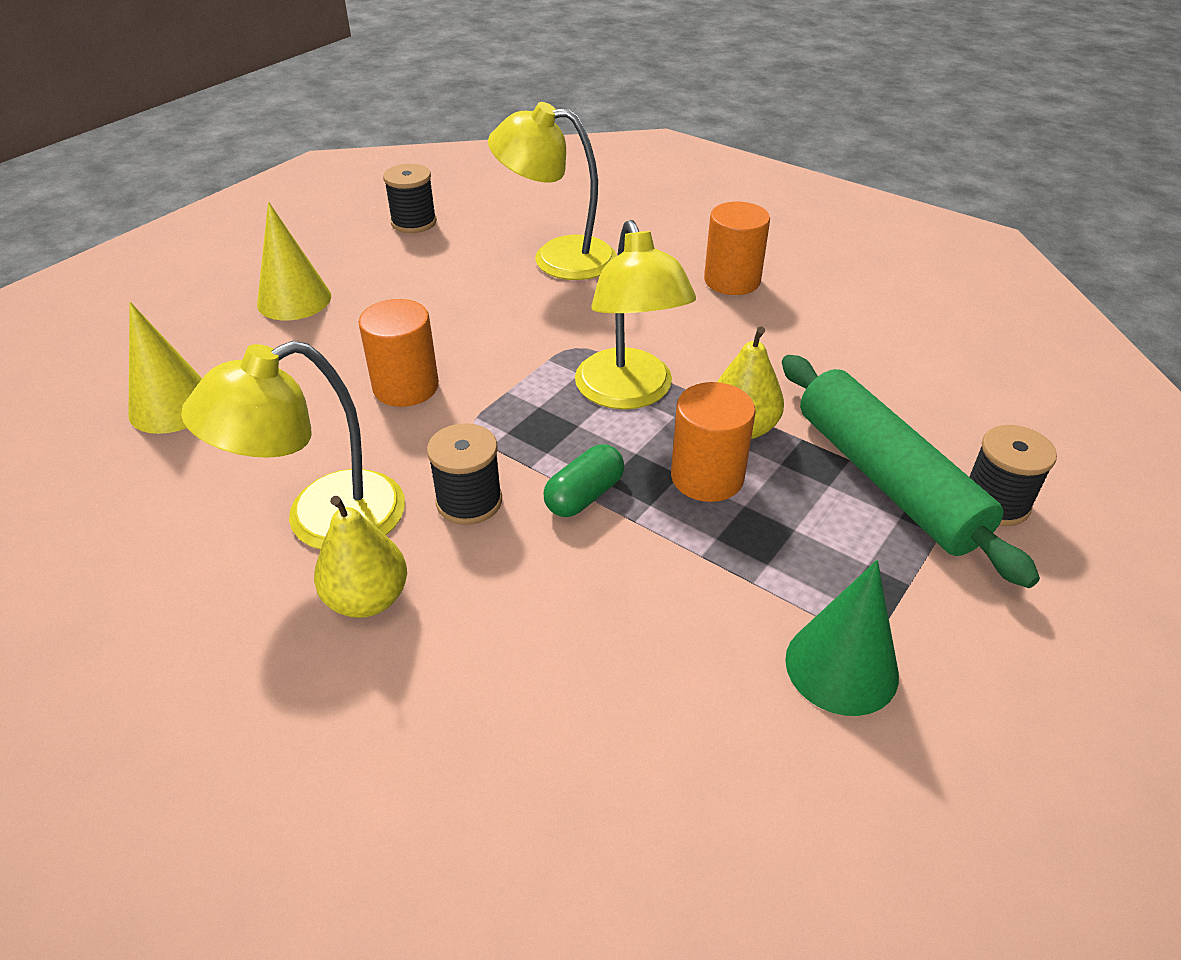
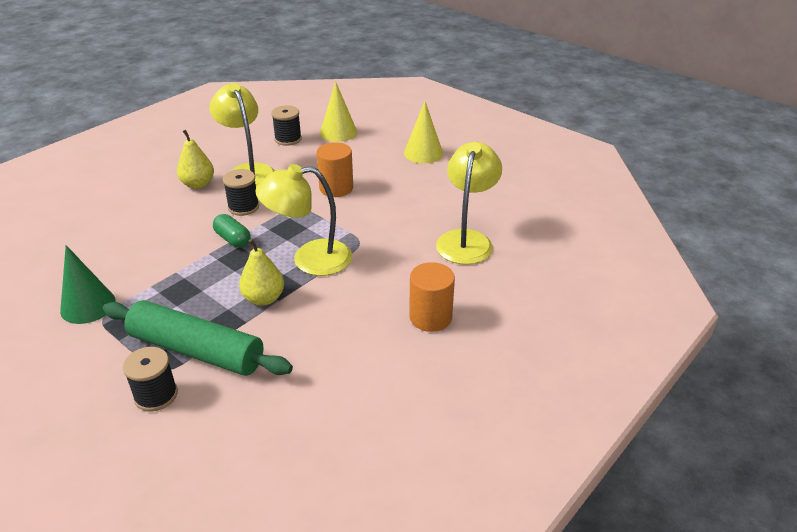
camera: 95 degrees right, 5 degrees down
(414, 222) = (512, 185): black spool -> black spool (288, 139)
(707, 477) = (229, 280): orange cylinder -> none
(886, 480) = (196, 350): green rolling pin -> green rolling pin turned 45 degrees clockwise

